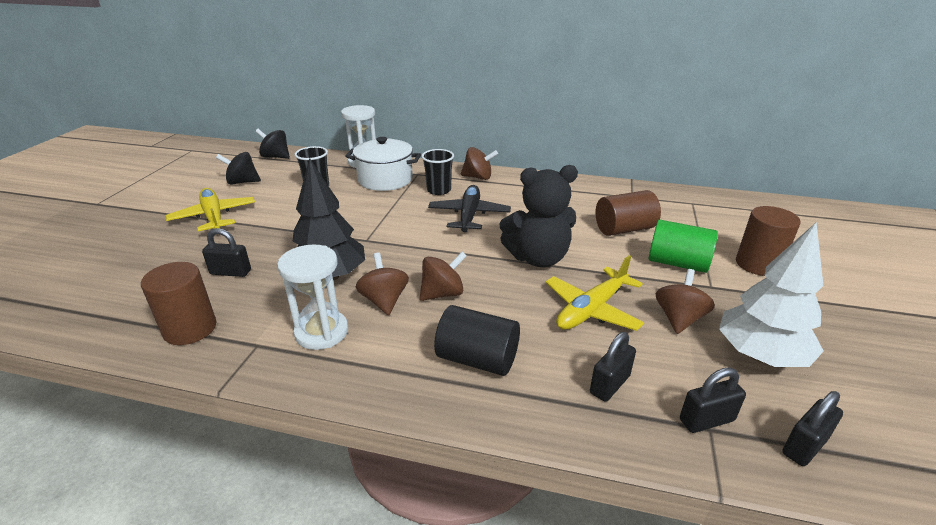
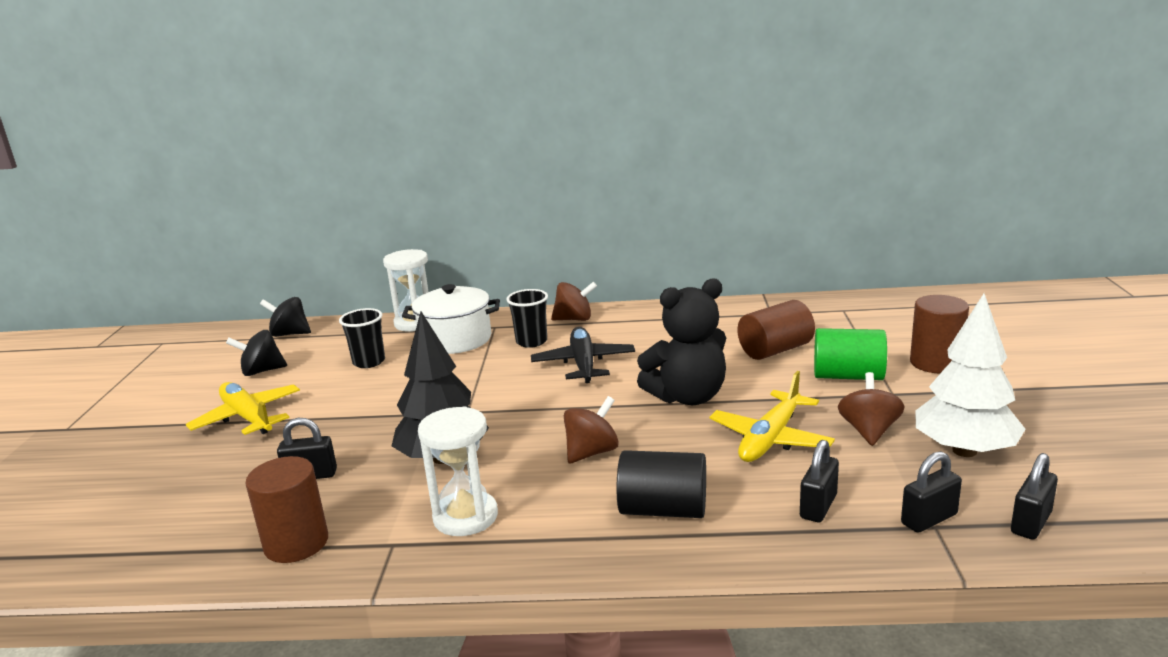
camera: 10 degrees left, 10 degrees down
(384, 301) = (525, 472): brown spinning top -> none

